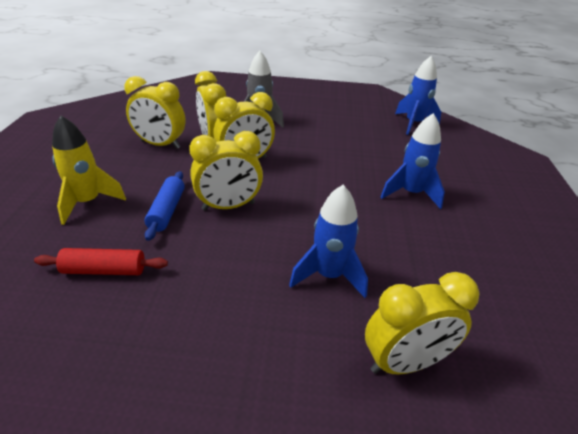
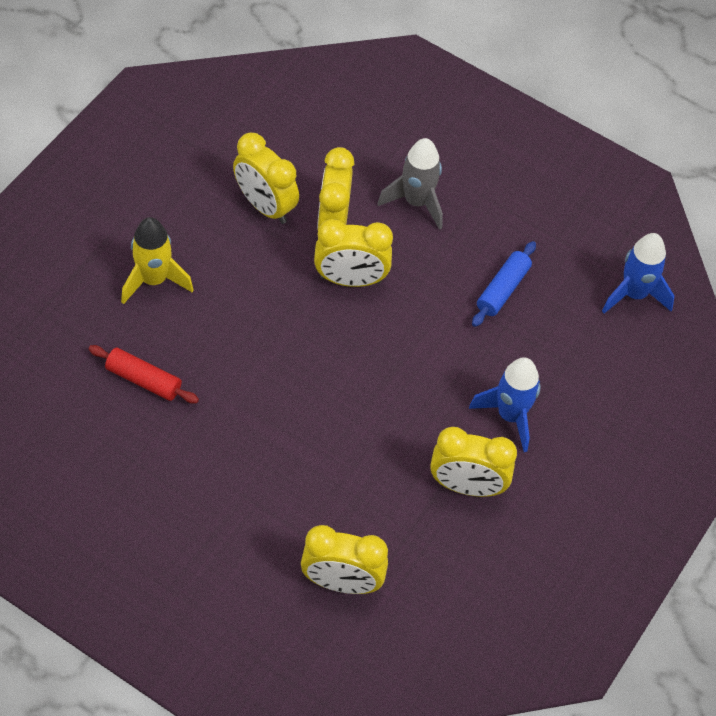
camera: 25 degrees right, 20 degrees up
(167, 211) = (227, 326): blue rolling pin -> blue rolling pin (503, 289)
(228, 206) = (293, 347): yellow clock -> yellow clock (467, 486)
(329, 275) = (338, 477): blue rocket -> none

